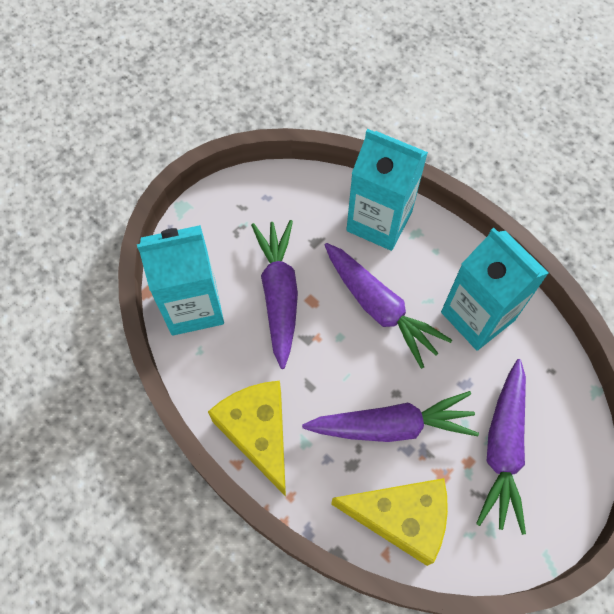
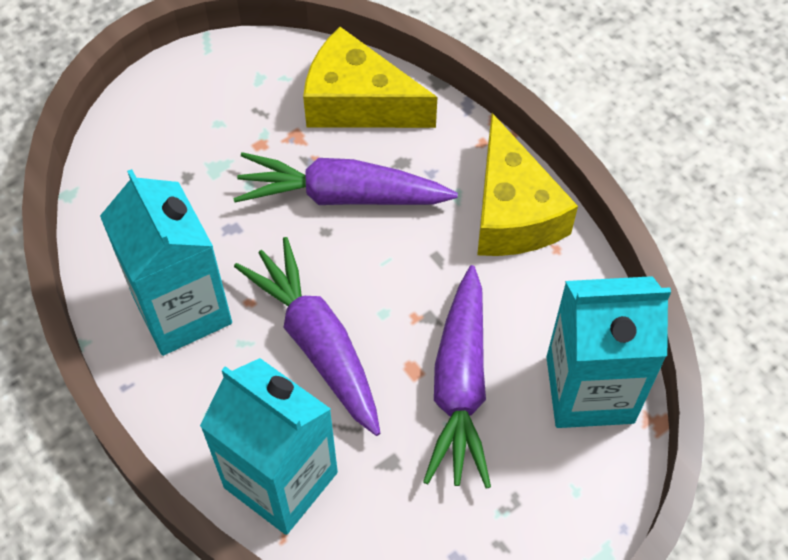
camera: 170 degrees left, 5 degrees down
(503, 448) = (213, 151): purple carrot -> none

